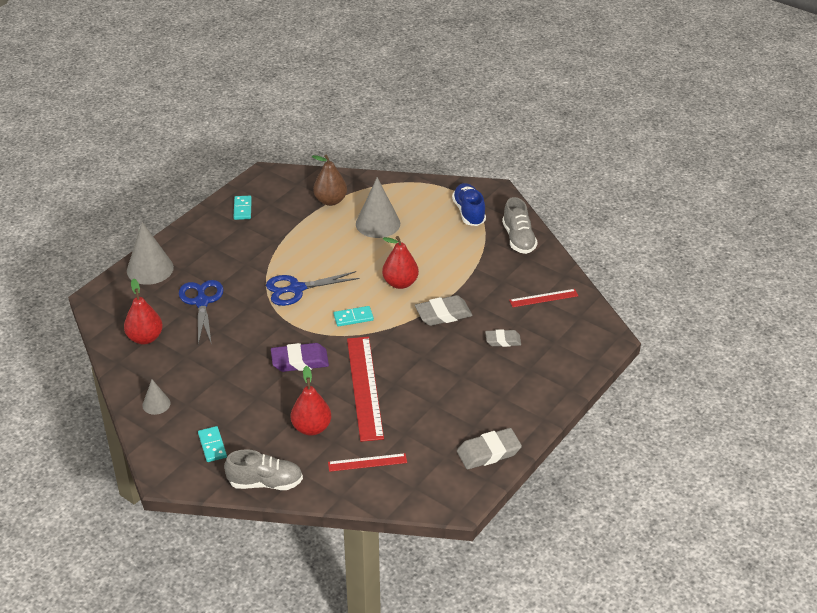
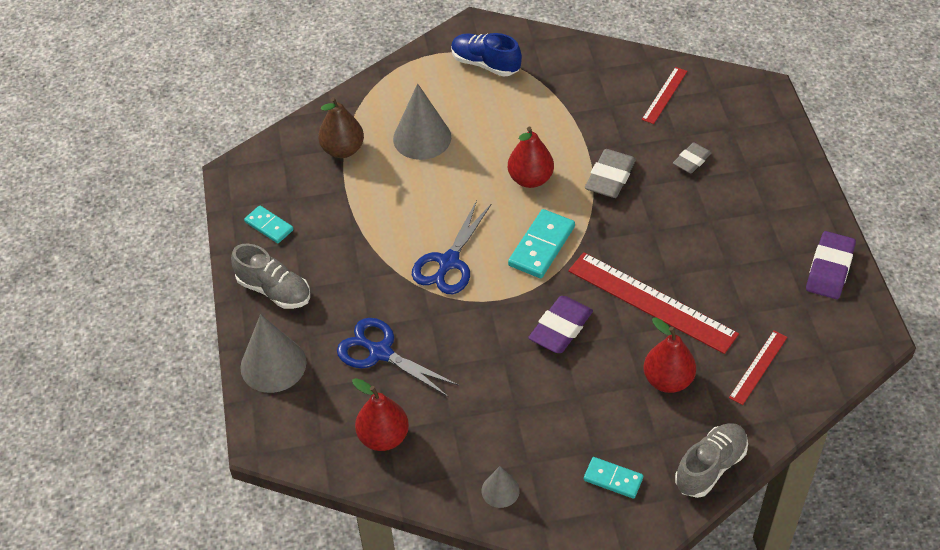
camera: 45 degrees left, 10 degrees up
(353, 318) = (542, 246): turquoise domino -> turquoise domino, size x1.59
(488, 452) = (829, 269): grey eraser -> purple eraser
(518, 239) = (564, 57): grey shoe -> grey shoe (274, 290)

